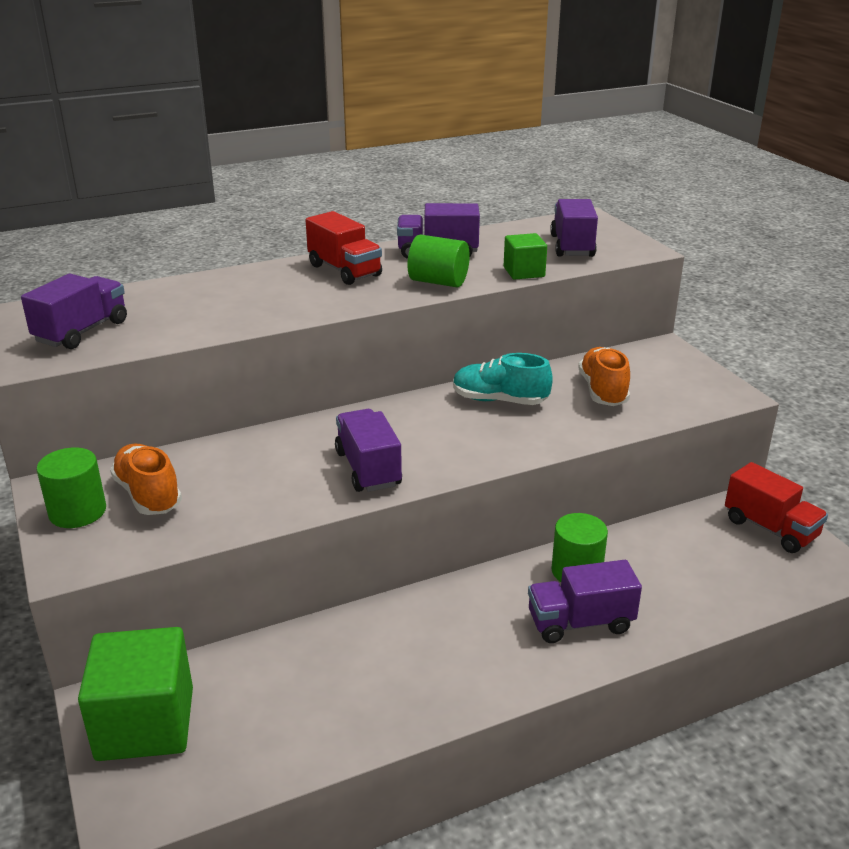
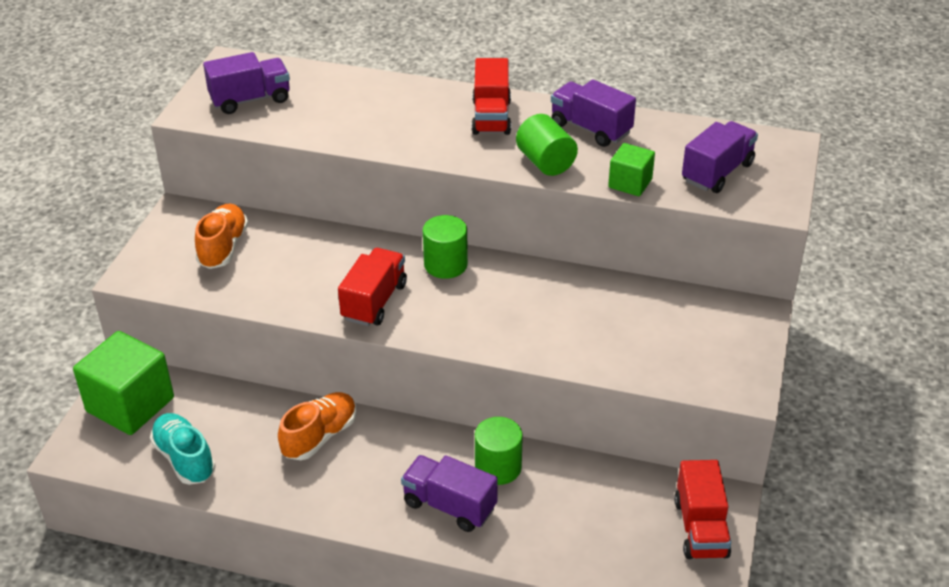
camera: 40 degrees right, 10 degrees up
(77, 512) = (173, 239): green cylinder -> green cylinder (445, 265)
(368, 469) = (374, 301): purple truck -> red truck
(499, 400) = (542, 292): turquoise shoe -> turquoise shoe (184, 459)
(603, 391) = (637, 327): orange shoe -> orange shoe (320, 436)

